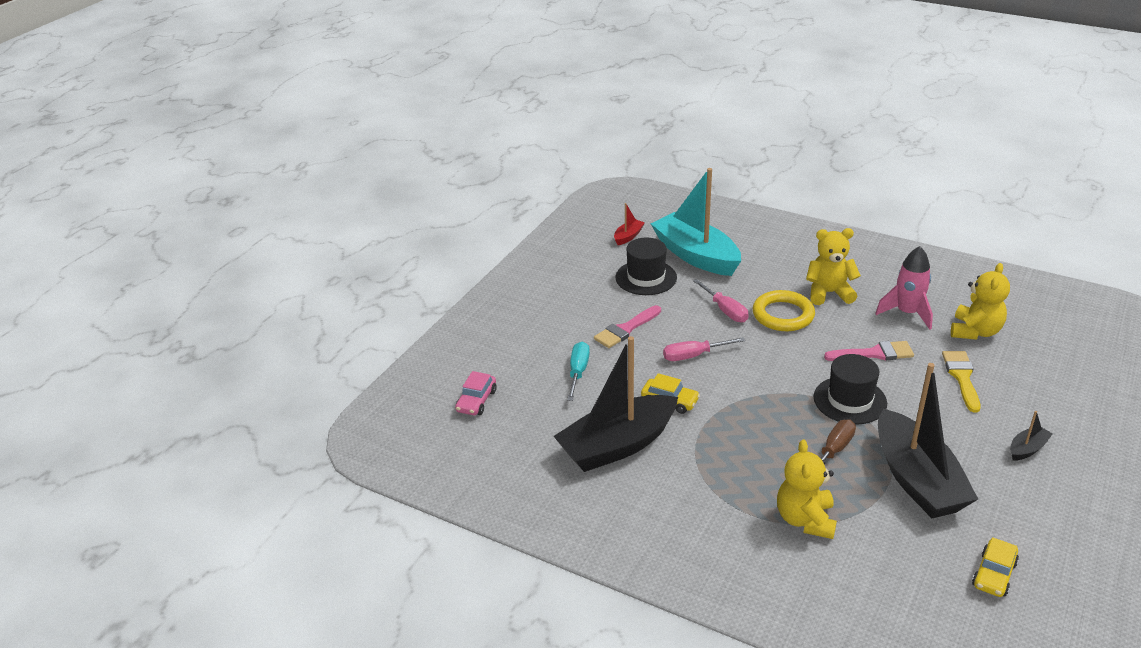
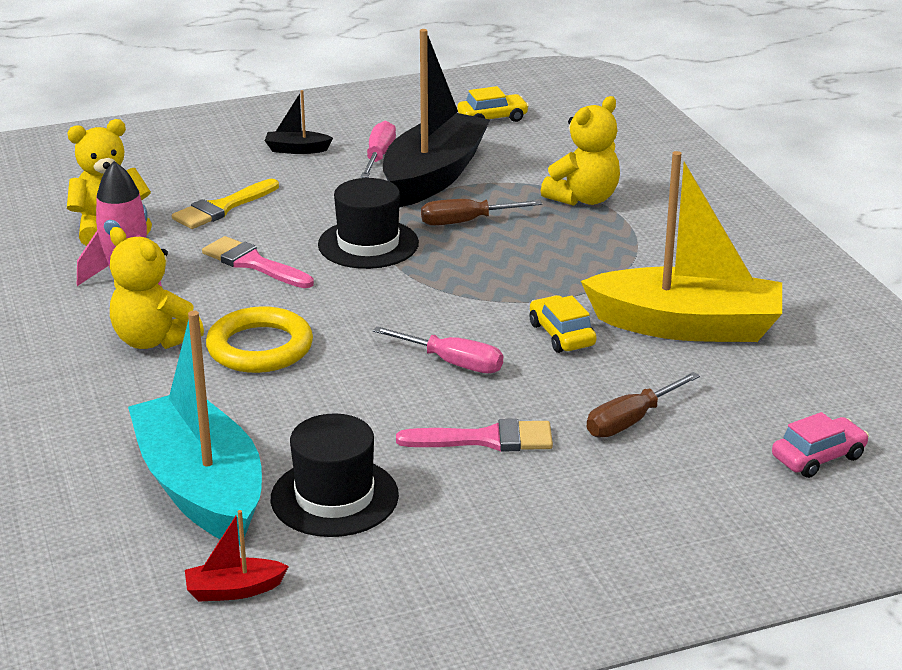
camera: 140 degrees left, 5 degrees down
(578, 372) = (631, 420): turquoise screwdriver -> brown screwdriver
(617, 445) = (686, 326): black boat -> yellow boat
(696, 255) = (201, 488): turquoise boat -> turquoise boat turned 150 degrees clockwise
(725, 310) = (316, 391): pink screwdriver -> pink screwdriver (379, 157)

